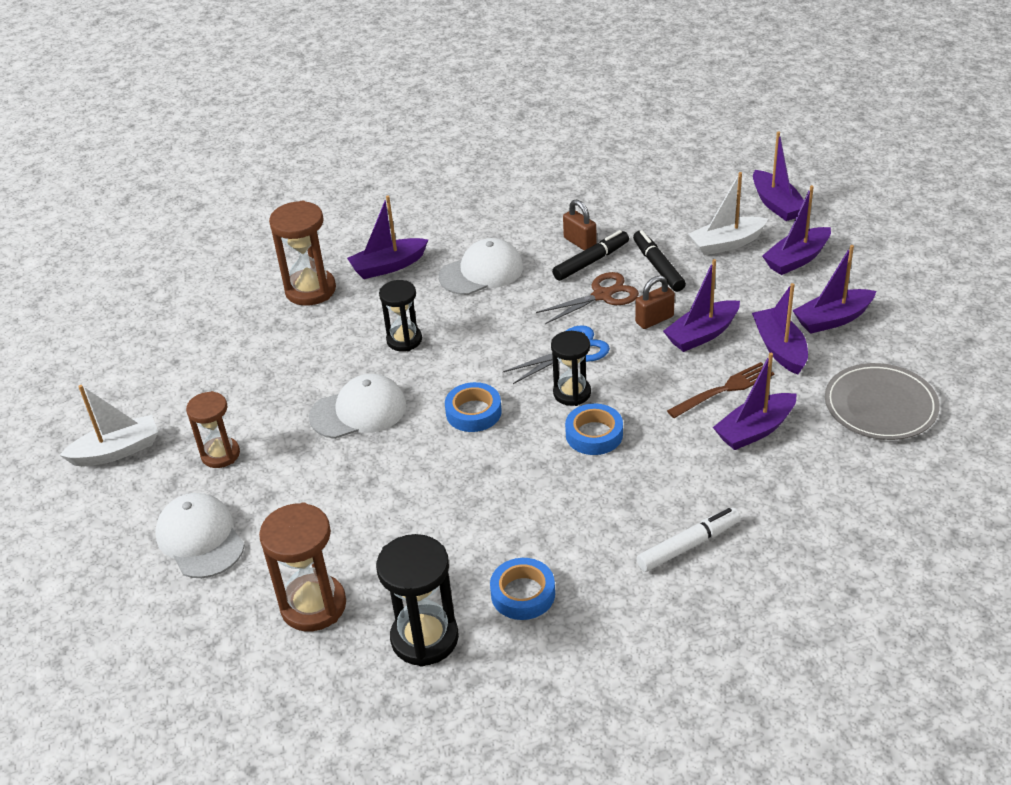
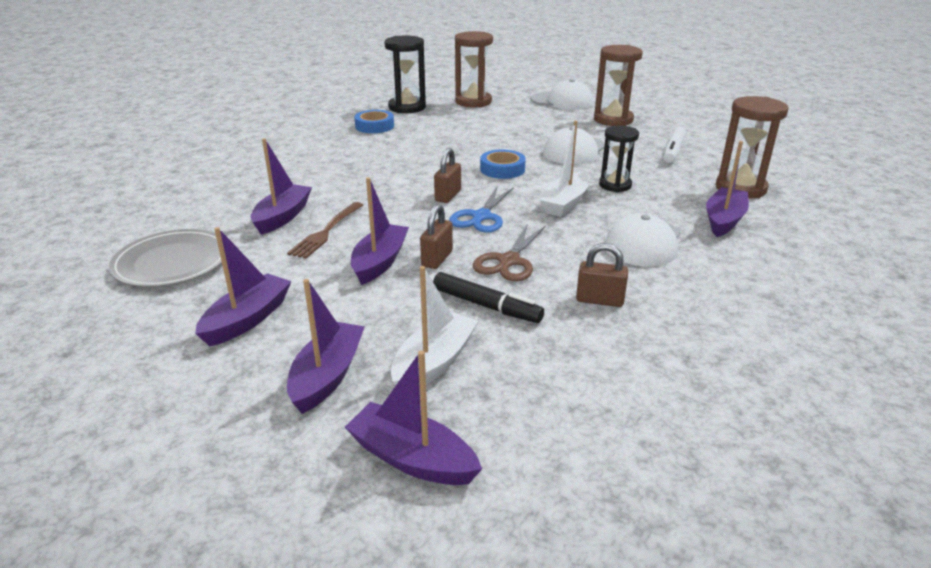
camera: 140 degrees right, 10 degrees down
(117, 451) = (666, 108): white boat -> white boat (565, 203)
(220, 454) = (613, 120): brown hourglass -> brown hourglass, size x1.51
(572, 393) = (448, 196): black hourglass -> brown padlock
(591, 261) = (560, 286): black marker -> none
(594, 434) = (405, 182): blue tape -> none
(688, 545) = (293, 160): white marker -> white marker (673, 150)
(780, 348) = (293, 275): purple boat -> none

